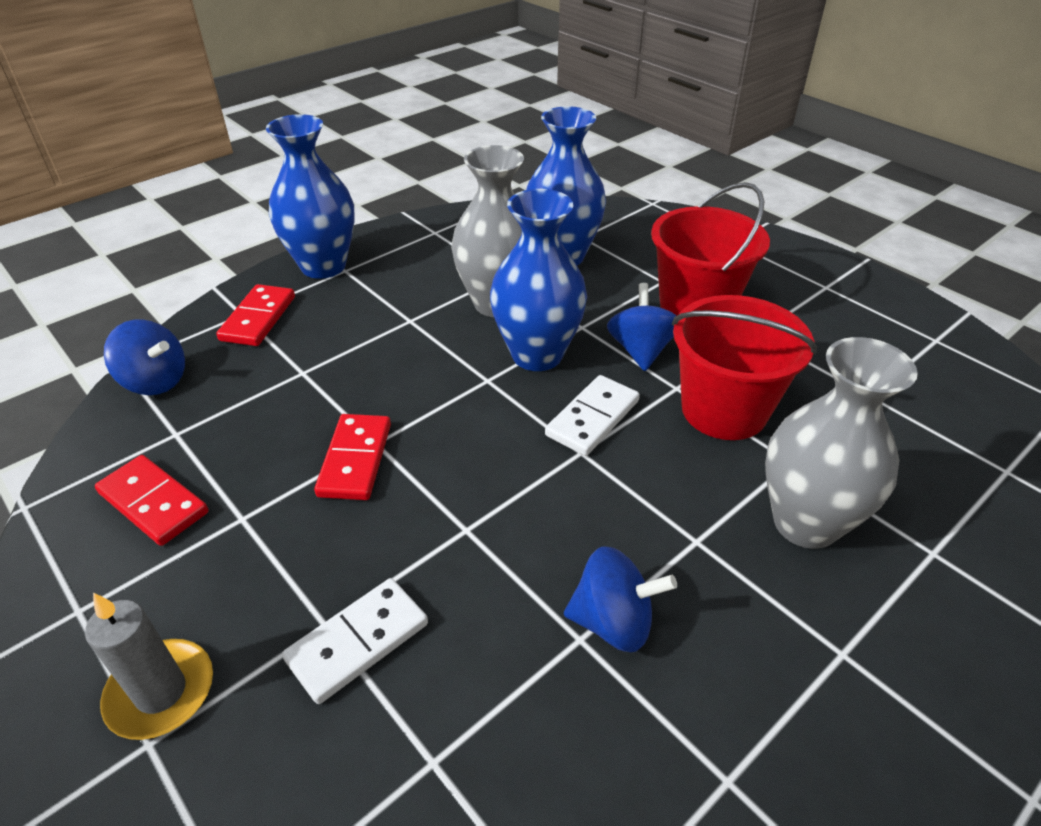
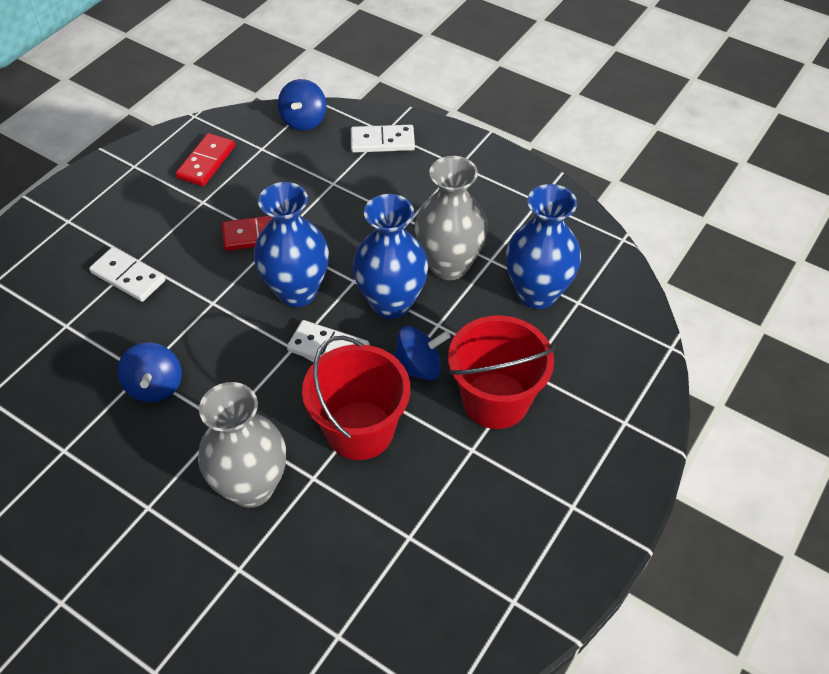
camera: 75 degrees right, 10 degrees up
(161, 692) = (93, 214): grey candle -> none
(258, 318) = (382, 141): red domino -> white domino
(323, 266) = (459, 152): blue vase -> blue vase (297, 291)

